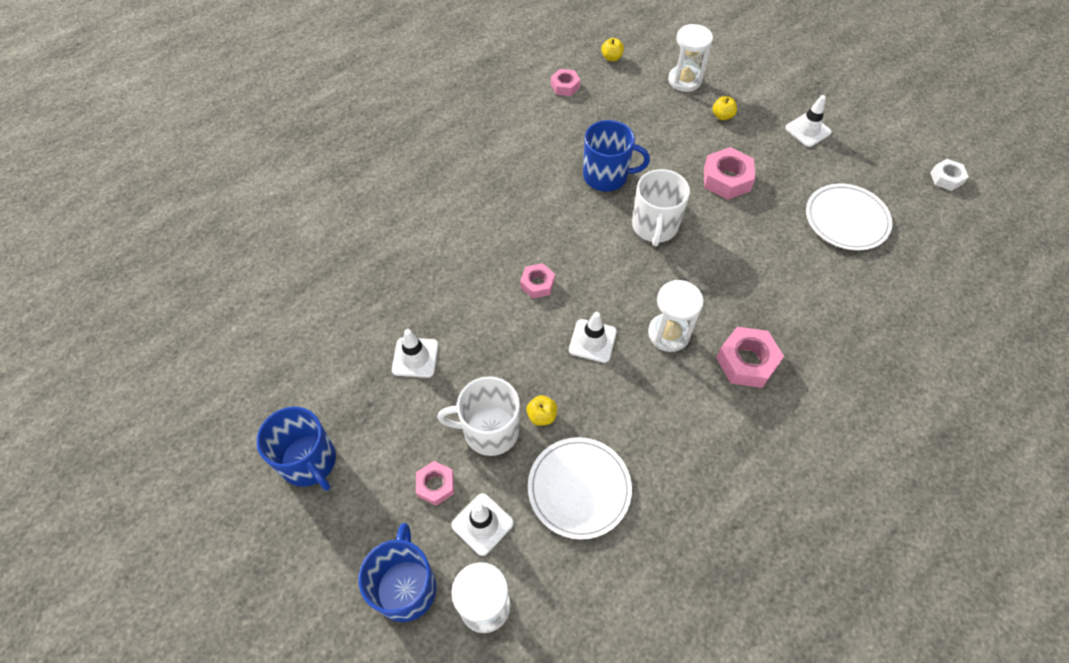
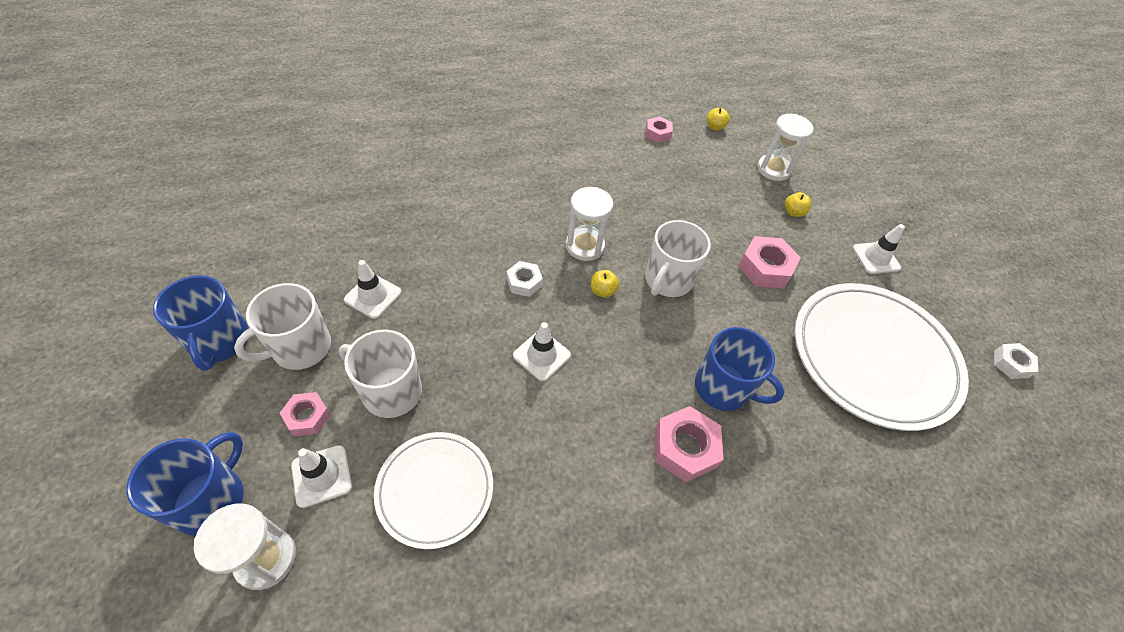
camera: 20 degrees right, 5 degrees down
(385, 432) = (300, 347): none -> white mug
(537, 284) = (524, 282): pink nut -> white nut
(541, 416) = (447, 401): yellow apple -> yellow apple (602, 291)
(606, 176) = (649, 219): blue mug -> blue mug (723, 388)
(669, 334) = (620, 383): white hourglass -> white hourglass (585, 246)
(846, 219) = (873, 357): white plate -> white plate, size x1.77

